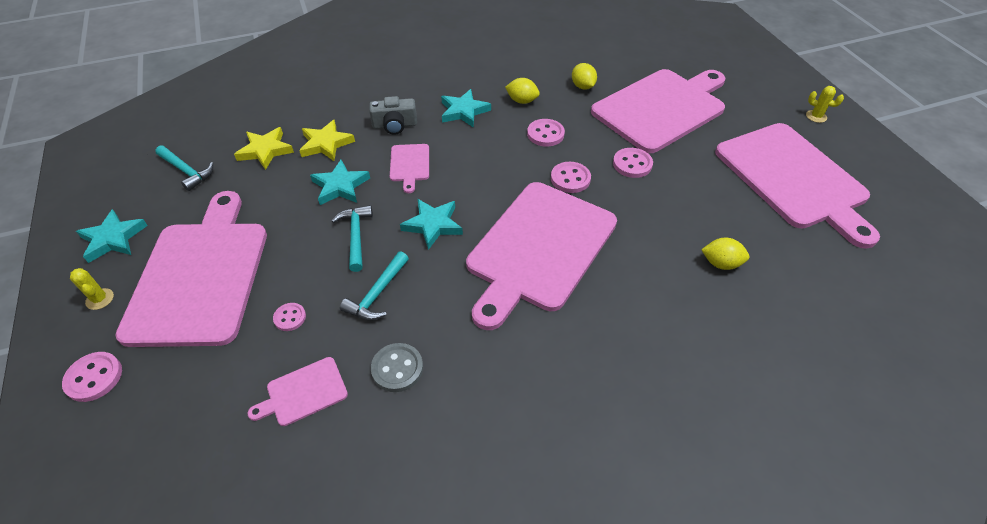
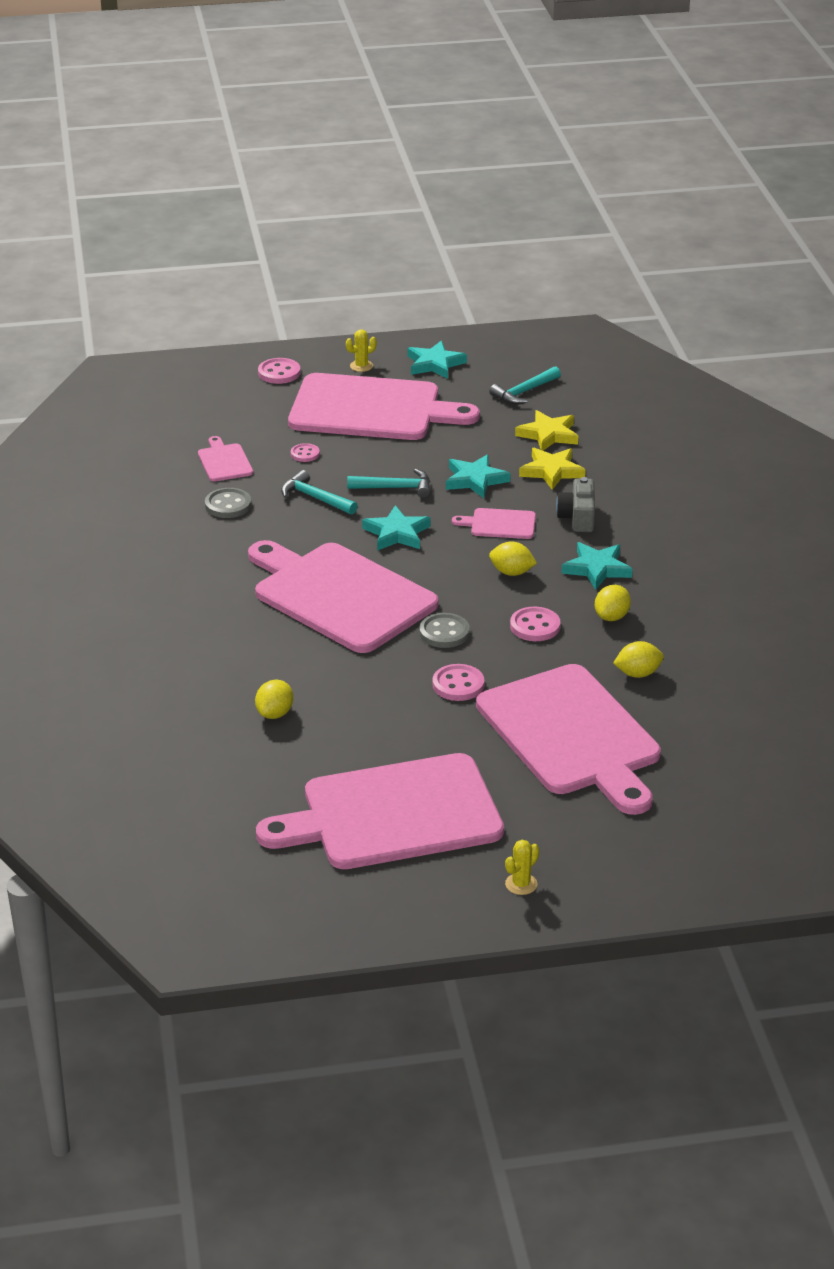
camera: 100 degrees right, 15 degrees down
(478, 152) = (511, 572): none -> yellow lemon
(570, 179) = (444, 633): pink button -> grey button

